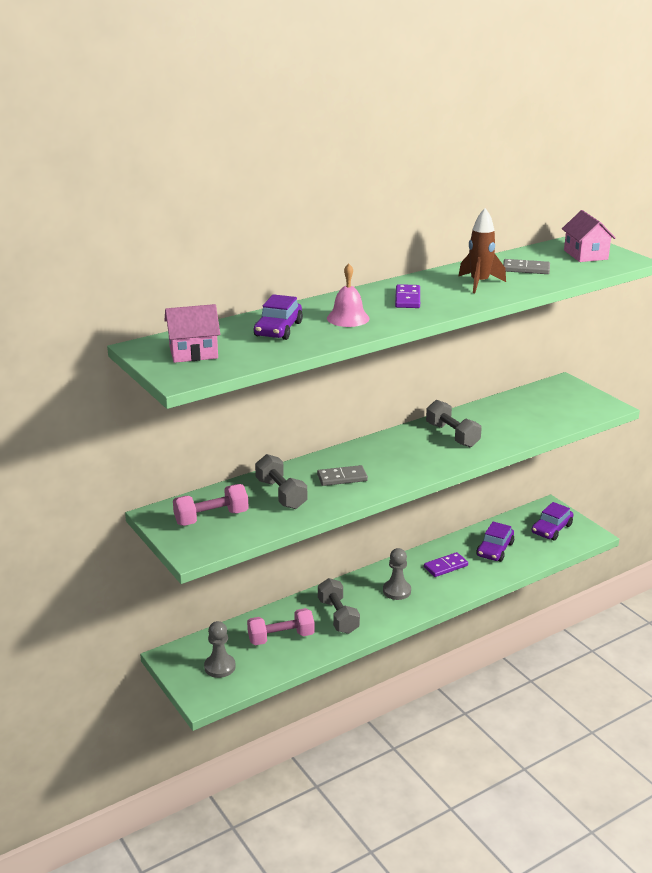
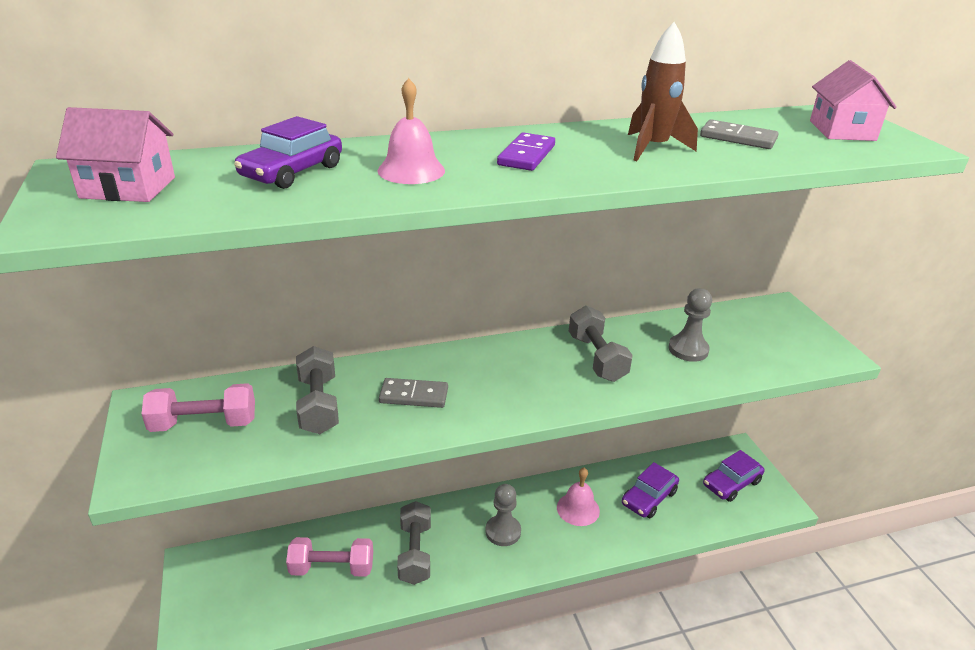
camera: 15 degrees right, 5 degrees up
(220, 667) = (237, 595): grey pawn -> grey pawn (688, 349)
(445, 566) = (578, 509): purple domino -> pink bell

